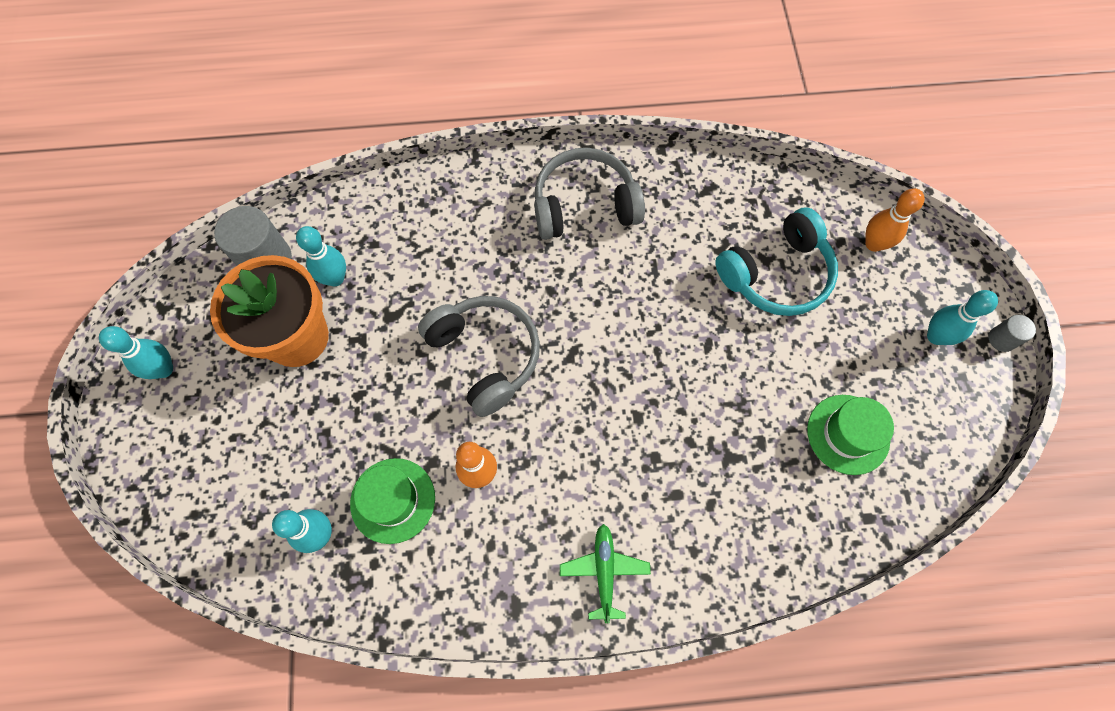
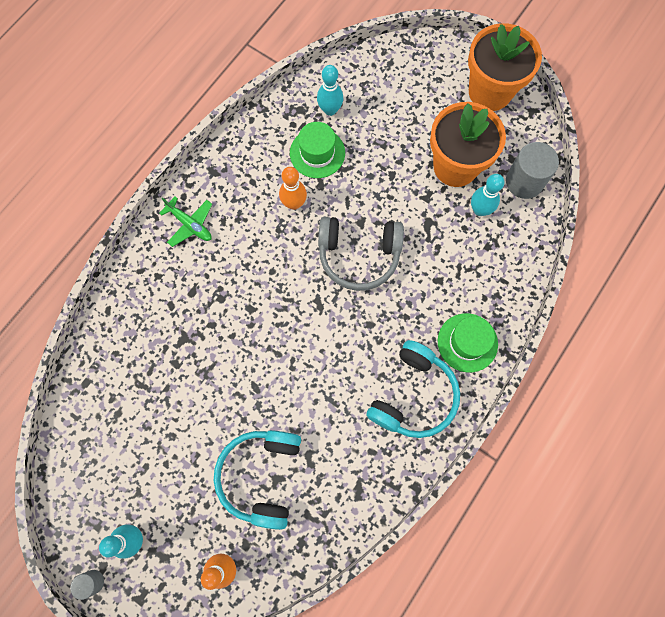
camera: 130 degrees right, 5 degrees up
(164, 369) = (490, 92): turquoise bowling pin -> orange flower pot
(584, 205) = (413, 395): grey headphones -> turquoise headphones
(848, 434) = (134, 418): green hat -> green hat (467, 342)

